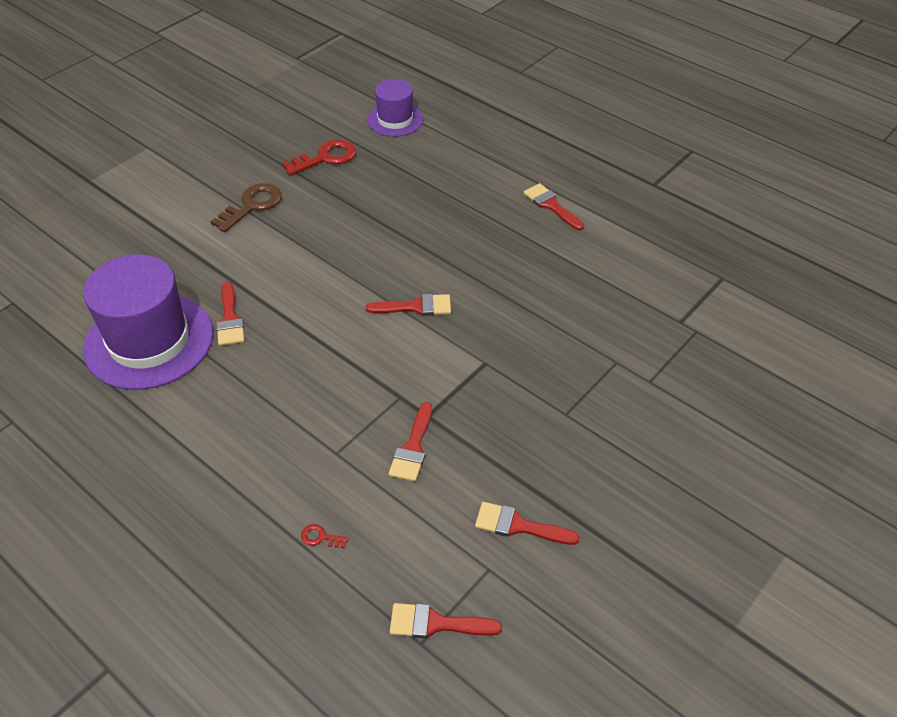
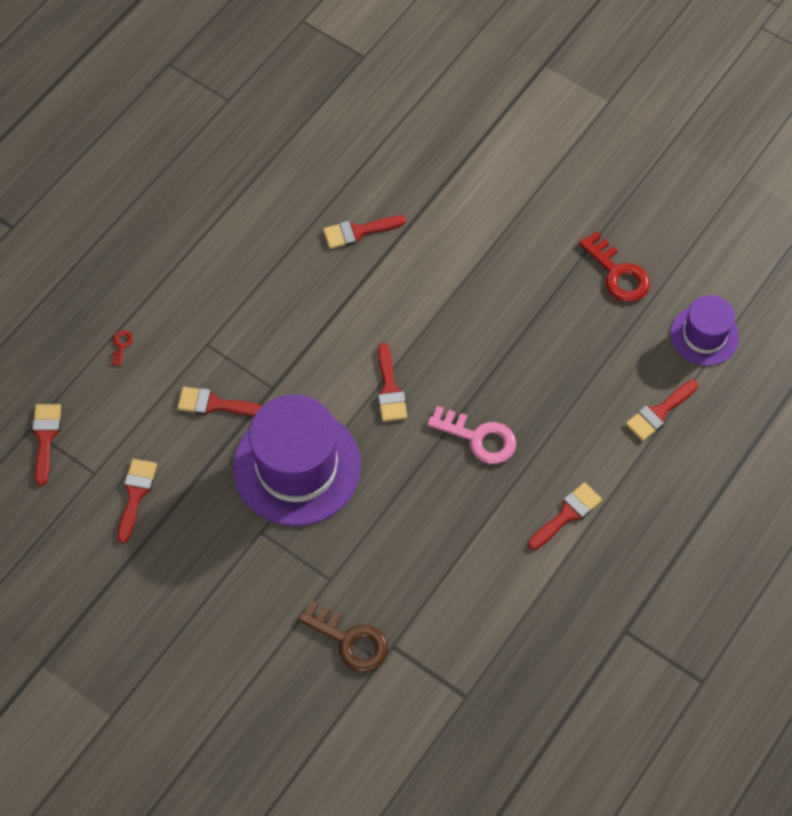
camera: 85 degrees right, 15 degrees up
(149, 341) = (325, 174): purple hat -> purple hat (297, 467)
(252, 205) = (525, 218): brown key -> brown key (350, 640)
(461, 149) = (659, 412): none -> red brush
(474, 252) = (478, 438): none -> pink key

